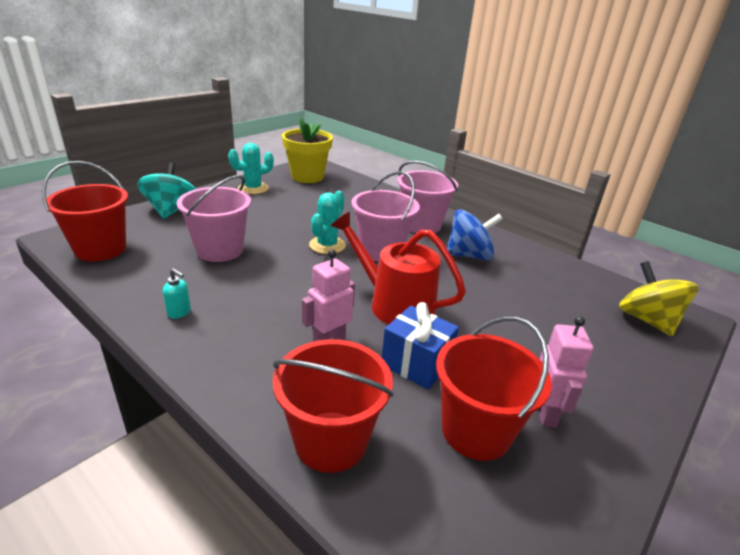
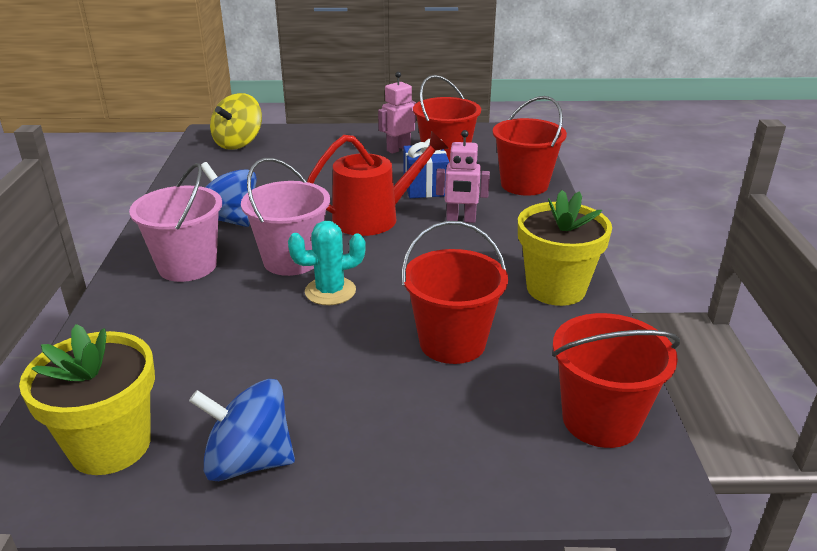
camera: 130 degrees left, 0 degrees up
(171, 210) = (445, 467): turquoise spinning top -> none
(179, 312) = (556, 289): turquoise soap dispenser -> yellow flower pot
(220, 250) = (452, 342): pink bucket -> red bucket
(253, 188) = (248, 461): turquoise cactus -> blue spinning top
(395, 304) = (373, 218): red watering can -> red watering can turned 105 degrees counterclockwise

